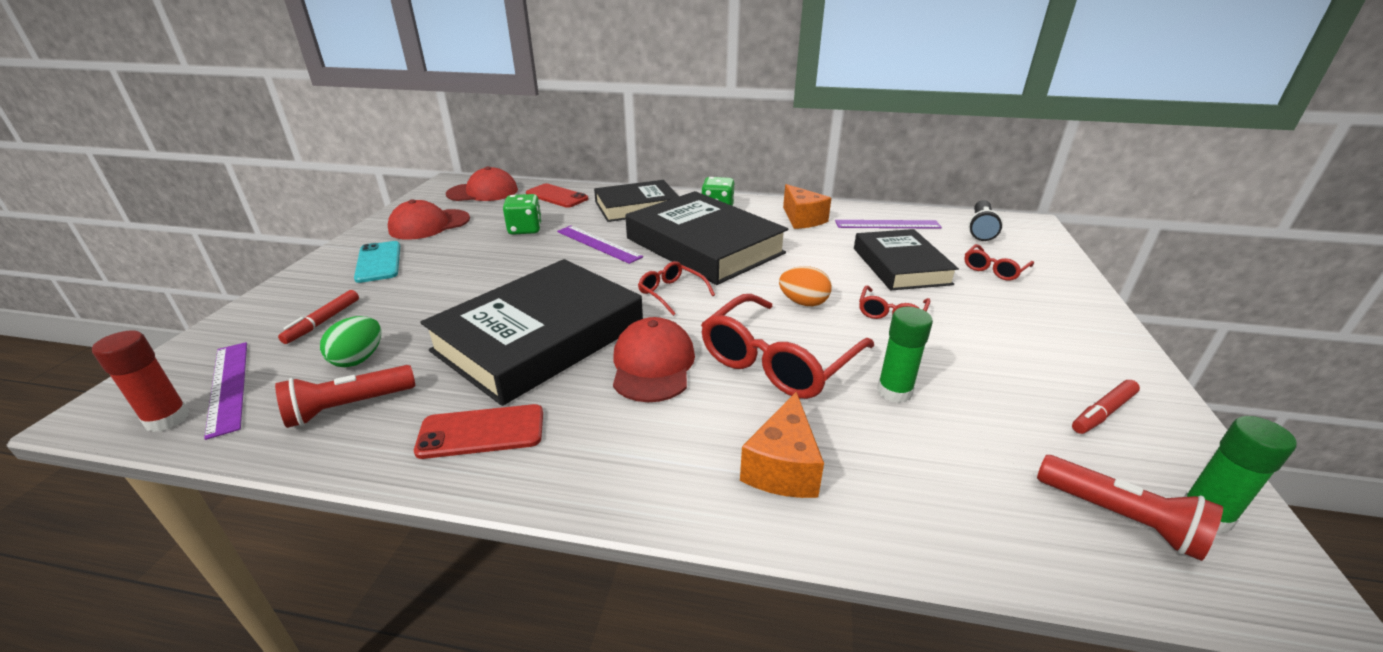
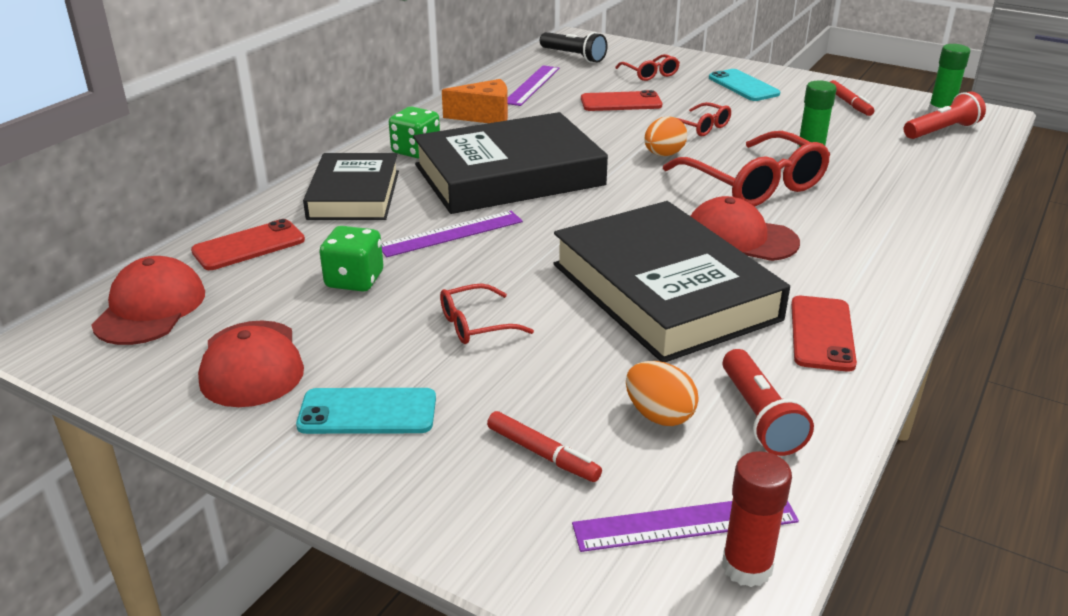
camera: 70 degrees left, 0 degrees up
(359, 359) = (659, 415): green egg -> orange egg
(671, 293) = (608, 209): red glasses -> red glasses (475, 325)
(782, 467) = (888, 211): orange cheese -> none
(900, 266) = (621, 102): black book -> red phone
(1043, 326) = (743, 86): none -> turquoise phone

